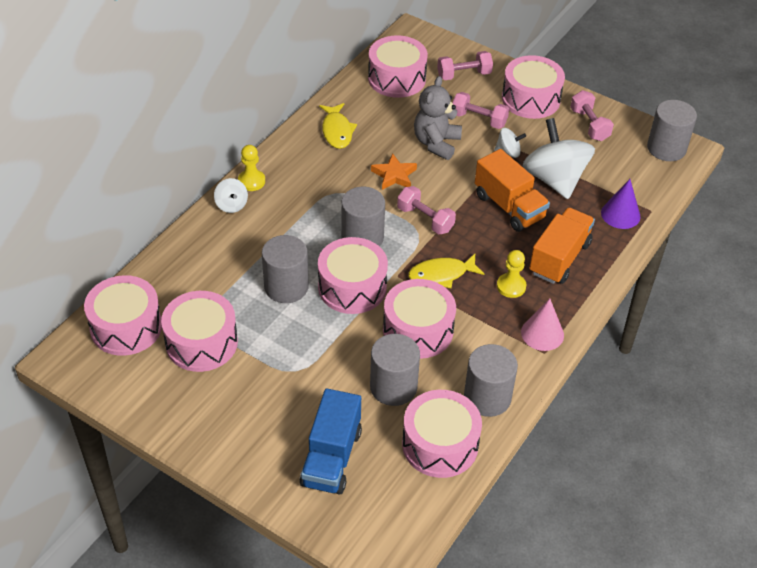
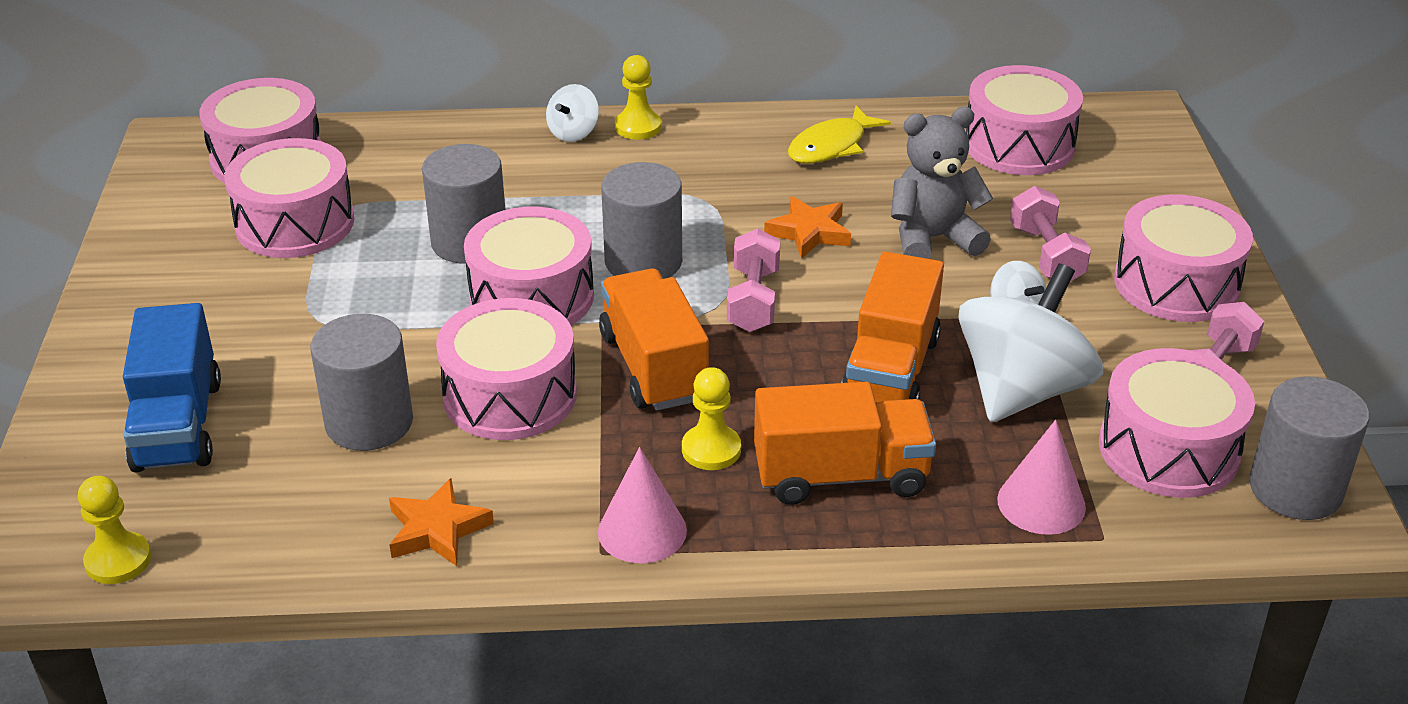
camera: 55 degrees right, 10 degrees down
(331, 457) = (178, 425): blue truck -> blue truck turned 75 degrees counterclockwise
(414, 519) = (118, 560): none -> yellow pawn
(440, 444) = (291, 521): pink drum -> pink drum (1168, 449)
(441, 274) = (653, 367): yellow fish -> orange truck
(464, 75) = (1125, 197): pink dumbbell -> none
(487, 397) = (437, 529): grey cylinder -> orange star
(620, 214) = (1041, 503): purple cone -> pink cone

